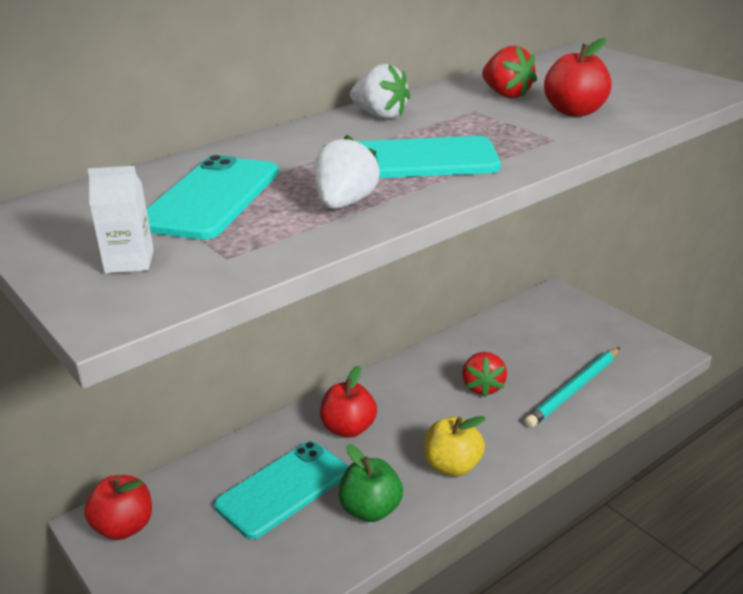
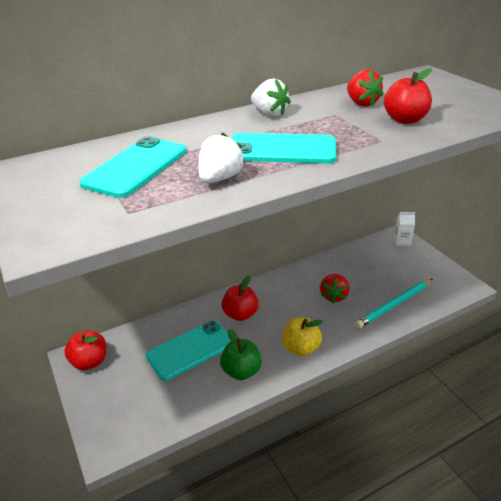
camera: 10 degrees right, 5 degrees up
(129, 261) = (66, 209): white carton -> white carton (402, 241)

